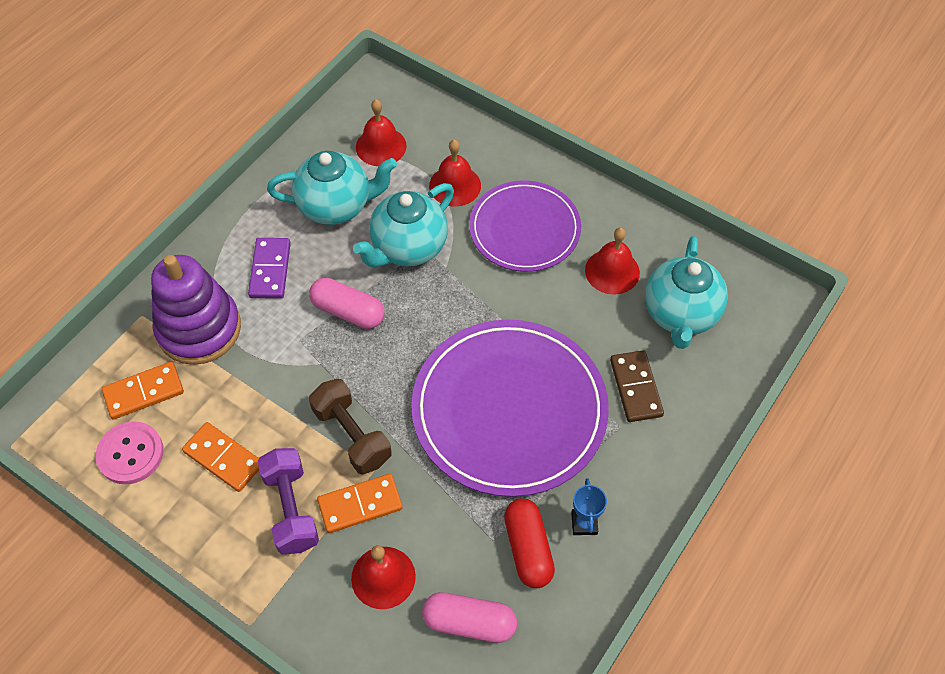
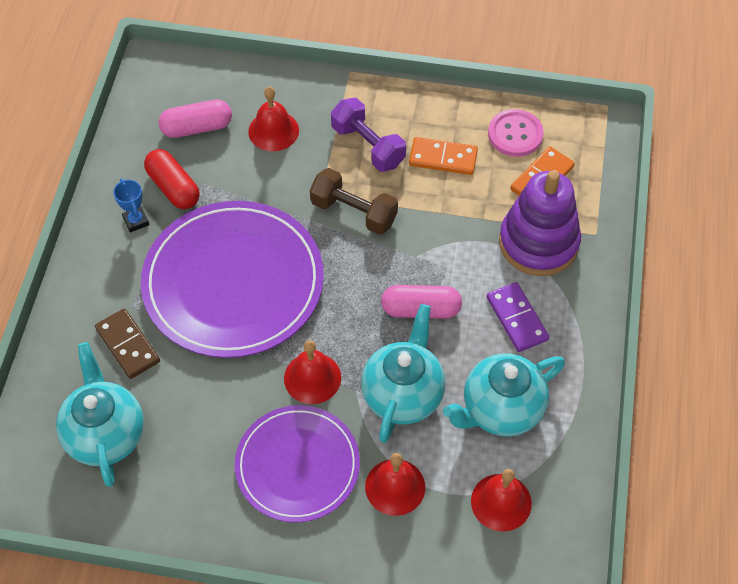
camera: 155 degrees right, 0 degrees up
(360, 505) = (317, 168): orange domino -> none
(612, 271) = (189, 454): red bell -> red bell (312, 378)

